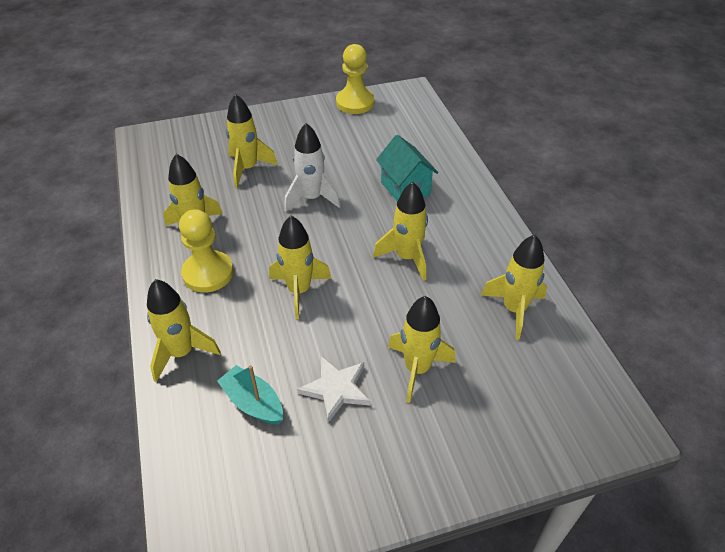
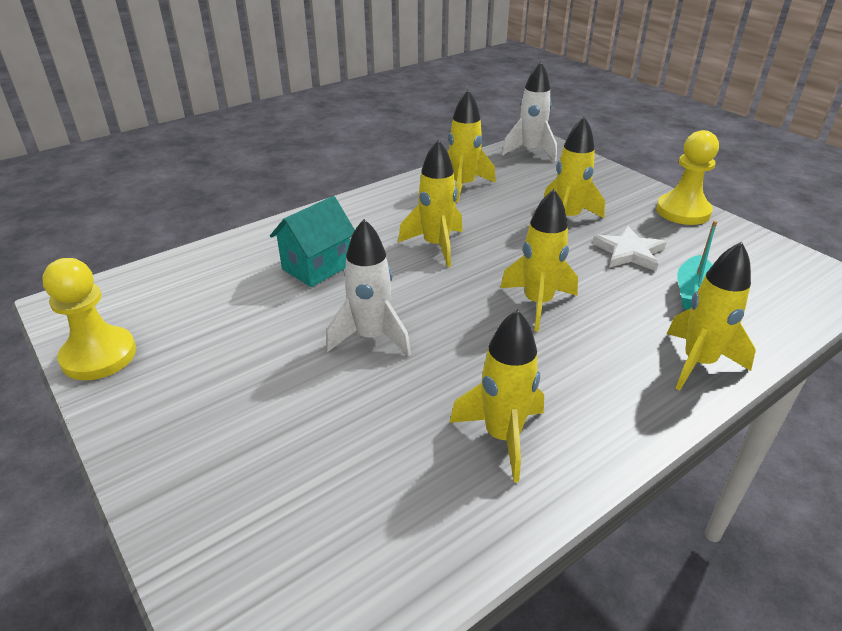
camera: 110 degrees left, 10 degrees down
(208, 273) = (572, 388): yellow pawn -> yellow pawn (683, 211)
(248, 169) = (326, 430): yellow rocket -> none
(595, 406) = (530, 151): none -> white rocket

